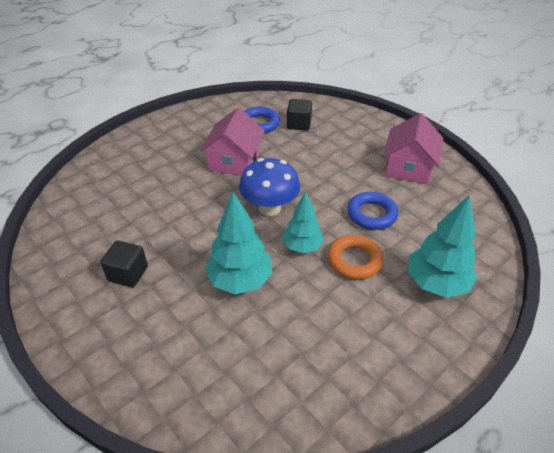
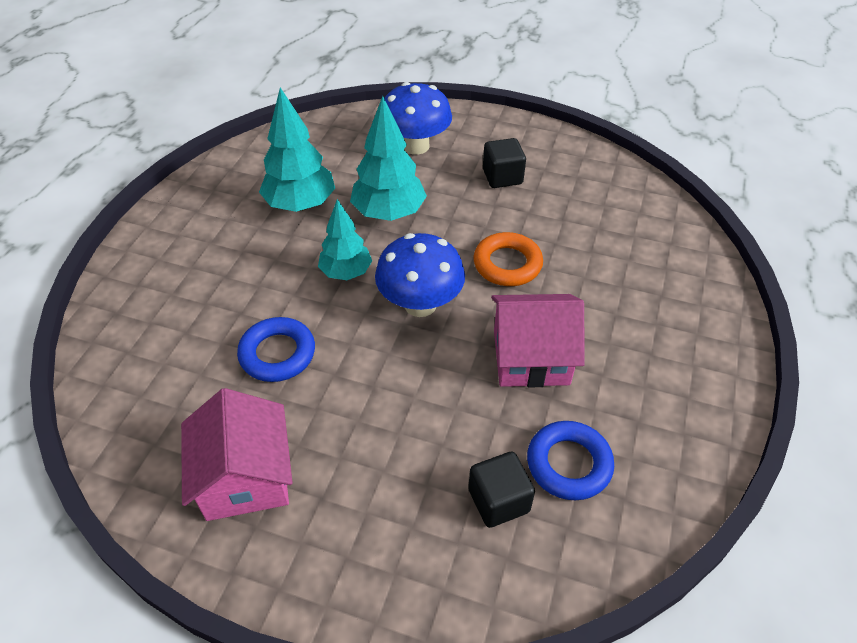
camera: 150 degrees right, 5 degrees up
(161, 343) = (416, 146): none -> blue mushroom
(234, 161) = (531, 357): pink house -> pink house turned 75 degrees counterclockwise
(354, 260) = (276, 281): orange ring -> orange ring (507, 264)
(436, 283) = (170, 293): turquoise tree -> turquoise tree (301, 204)

